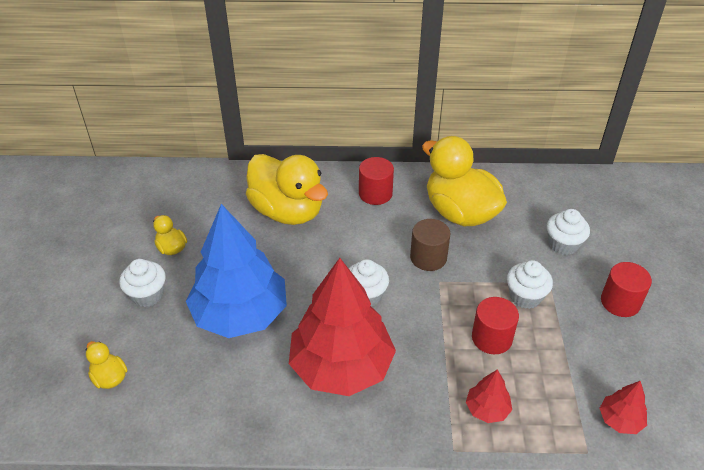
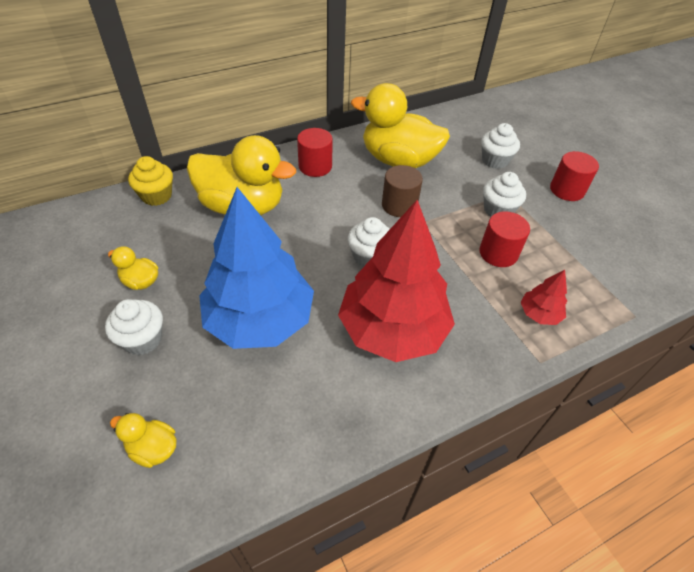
camera: 30 degrees left, 5 degrees up
(225, 178) = (157, 196): none -> yellow cupcake
(620, 420) = (636, 280): red tree -> none

